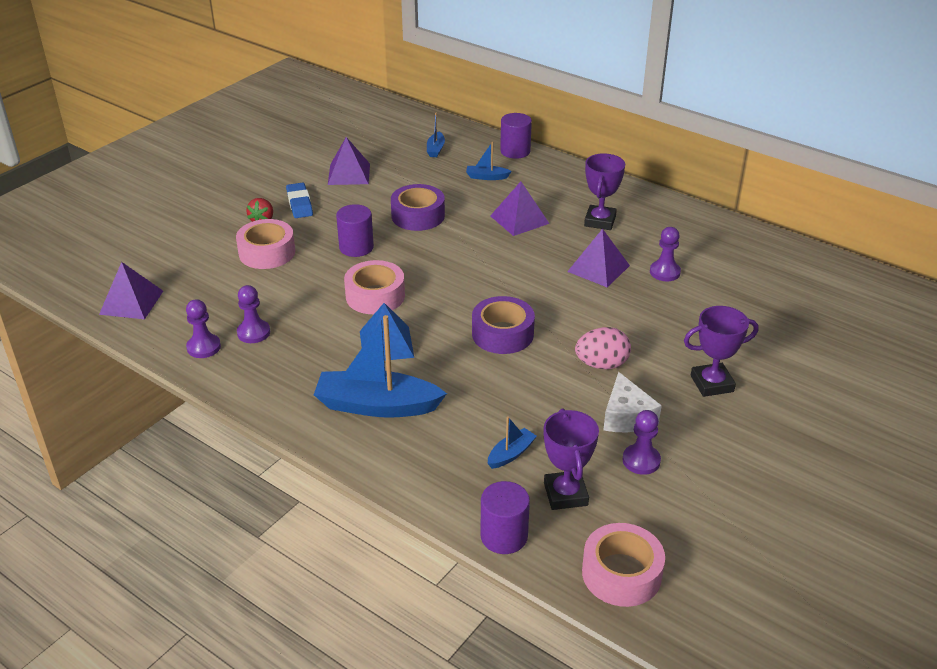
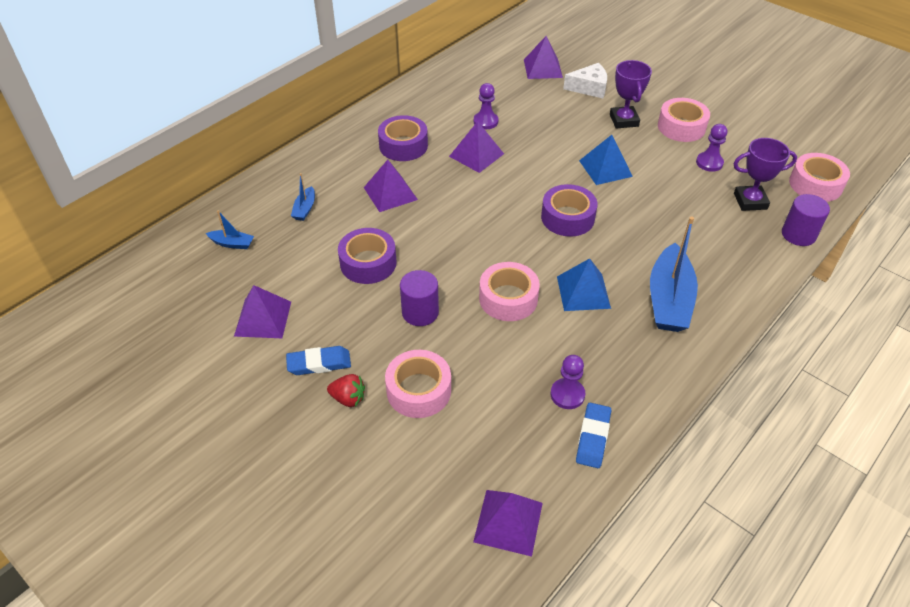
camera: 85 degrees left, 10 degrees up
(204, 347) = (593, 437): purple pawn -> blue eraser
(511, 454) = (714, 224): blue boat -> none
(515, 151) = (259, 185): purple cylinder -> none
(600, 221) = (403, 145): purple trophy -> purple tape
(601, 364) = (605, 168): pink egg -> blue pyramid
(626, 416) = (664, 163): white cheese -> white cheese (589, 88)
(717, 439) = (681, 127): none -> pink tape
(805, 314) = (543, 68): none -> purple pyramid

